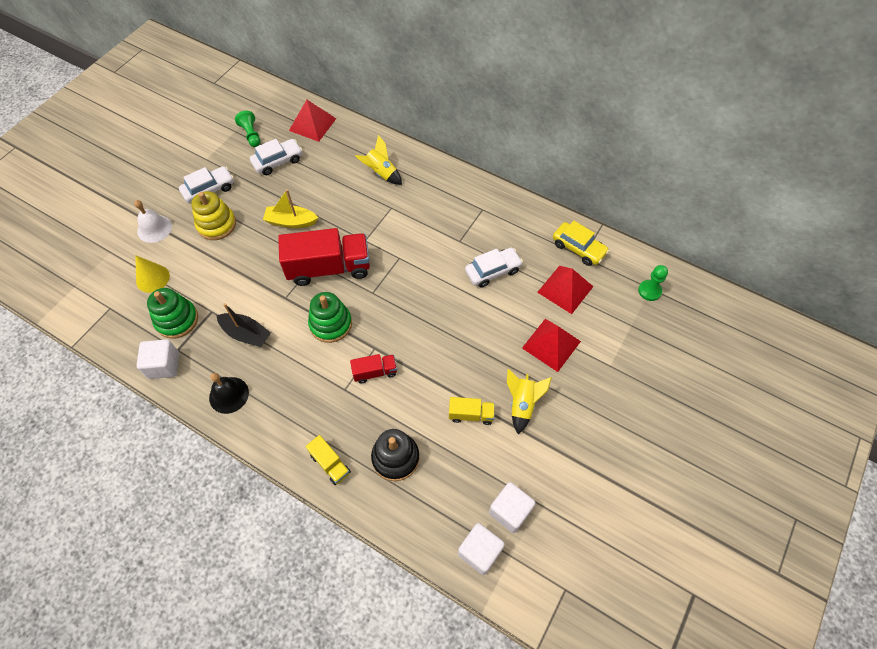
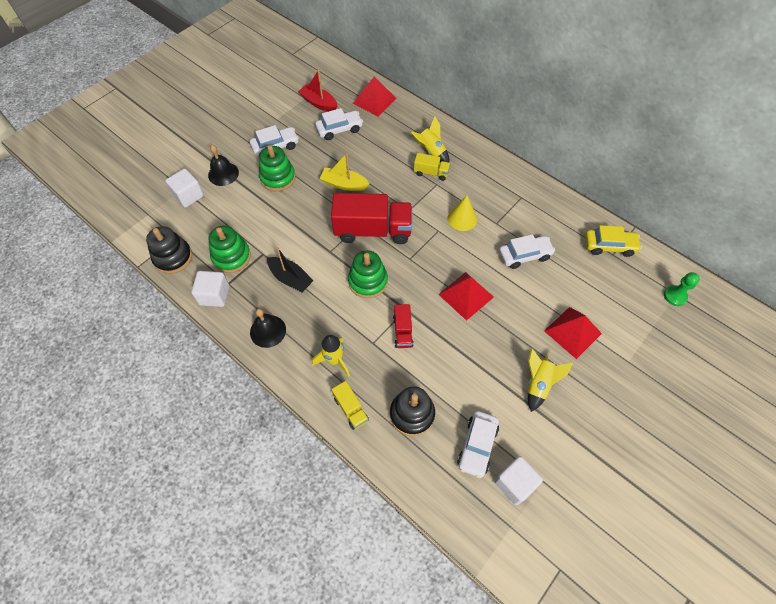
camera: 10 degrees right, 0 degrees up
(110, 330) = (173, 257): none -> black stacking toy
(152, 278) = (215, 217): yellow cone -> yellow cone (462, 218)
(154, 228) = (223, 174): white bell -> black bell
(216, 224) = (278, 178): yellow stacking toy -> green stacking toy
(251, 135) = (319, 103): green pawn -> red boat
(305, 414) = (334, 360): none -> yellow rocket
(375, 372) = (403, 331): red truck -> red truck turned 90 degrees clockwise
(467, 479) = (477, 446): none -> white car
(471, 414) = (488, 385): yellow truck -> yellow truck (431, 173)
(479, 551) = (481, 517): white cube -> white cube (188, 196)
(565, 289) = (592, 282): red pyramid -> red pyramid (466, 295)
(578, 248) = (609, 246): yellow car -> yellow car turned 45 degrees counterclockwise

